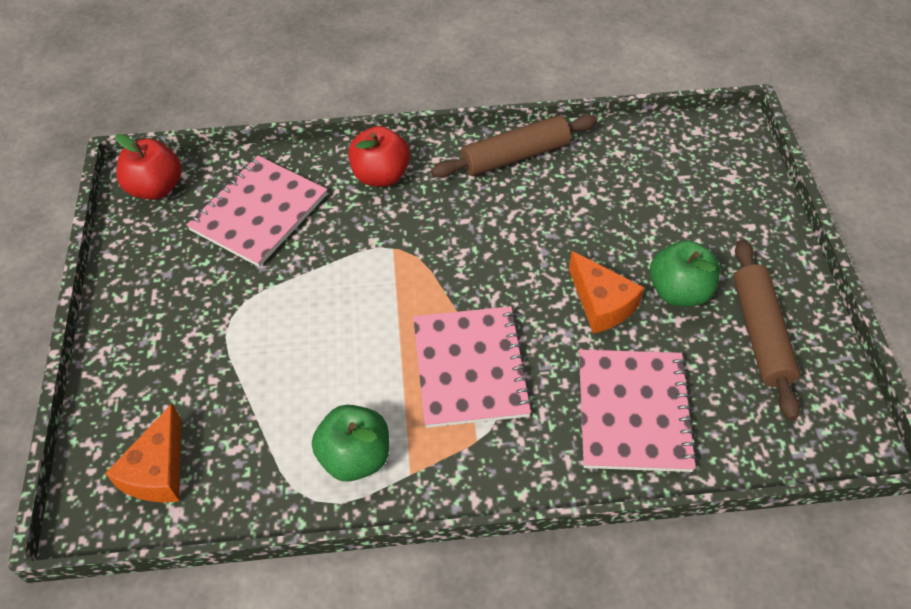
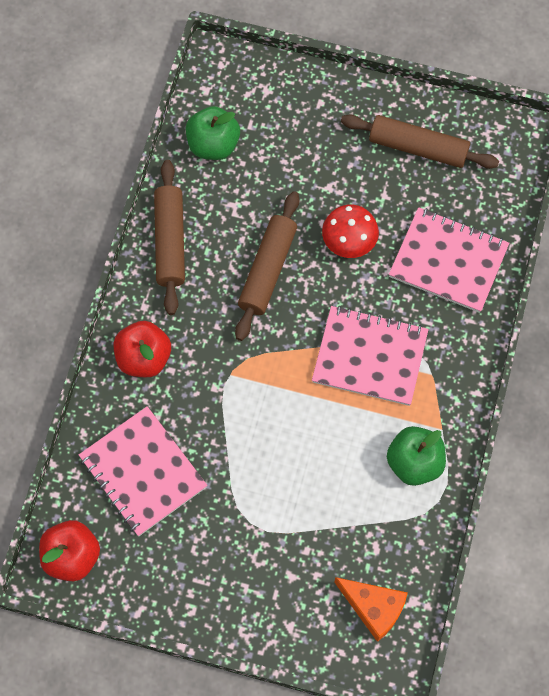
camera: 70 degrees left, 15 degrees up
(526, 242) = (268, 270): none -> brown rolling pin
(601, 303) = (349, 241): orange cheese -> red mushroom
(679, 291) = (360, 183): green apple -> green apple (213, 145)

